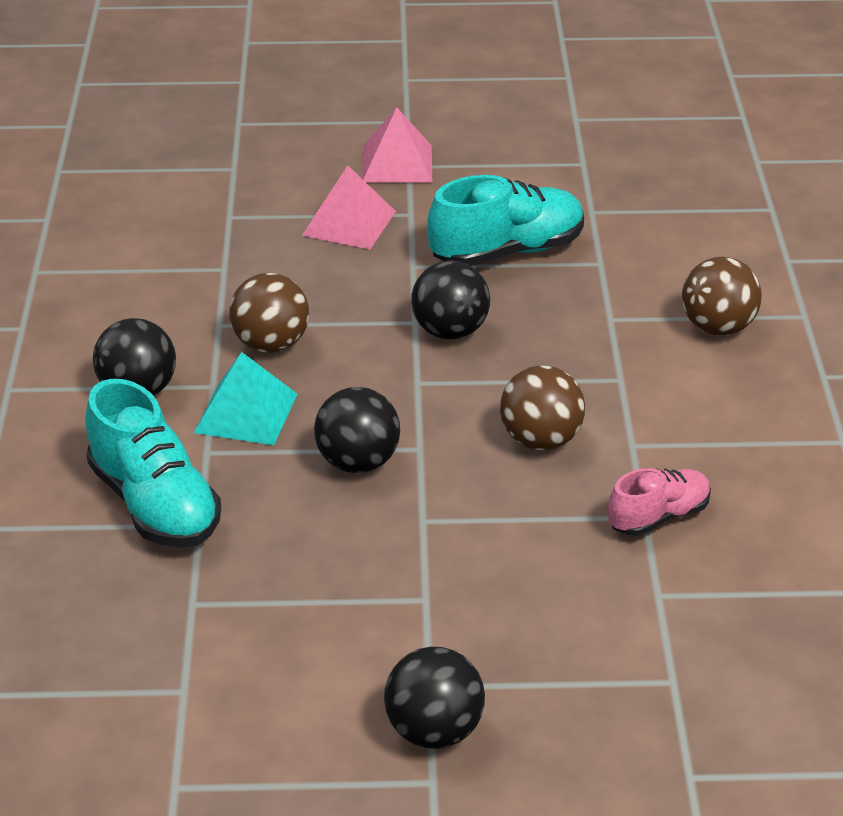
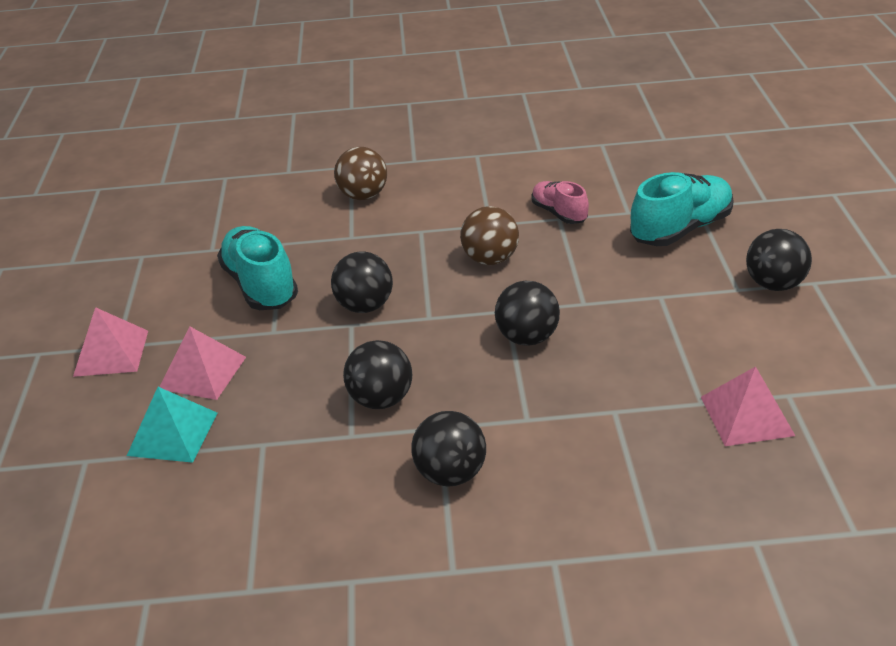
camera: 90 degrees left, 0 degrees up
(155, 504) = (597, 439): turquoise shoe -> turquoise shoe (681, 229)
(155, 641) = (747, 416): none -> pink pyramid
(246, 413) = (474, 402): turquoise pyramid -> turquoise pyramid (173, 433)
(271, 344) = (381, 399): brown ball -> black ball

